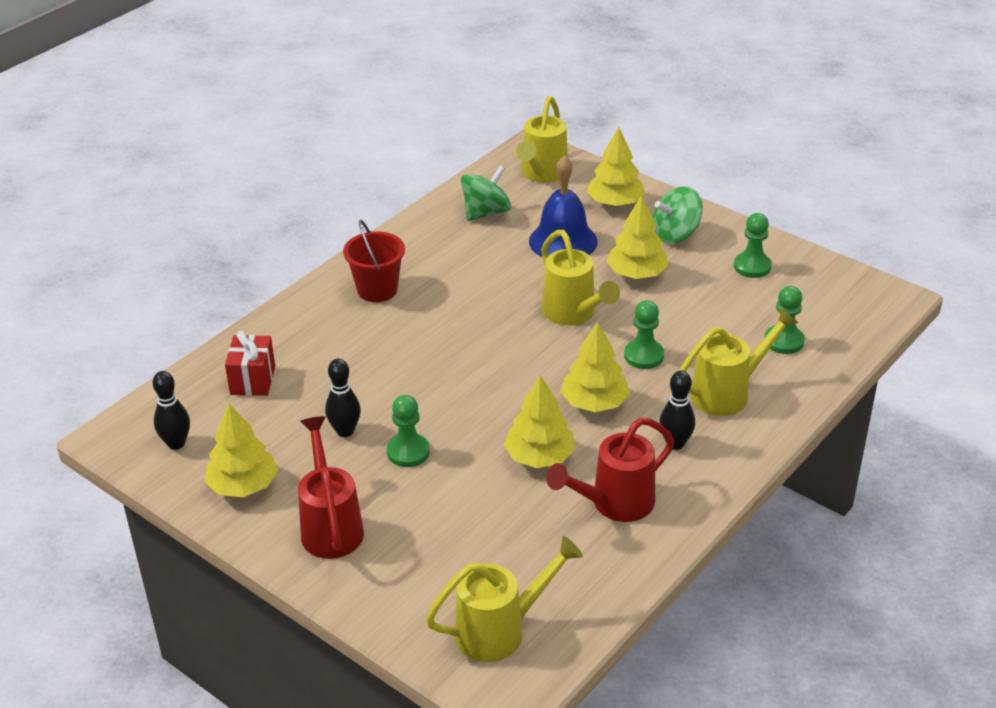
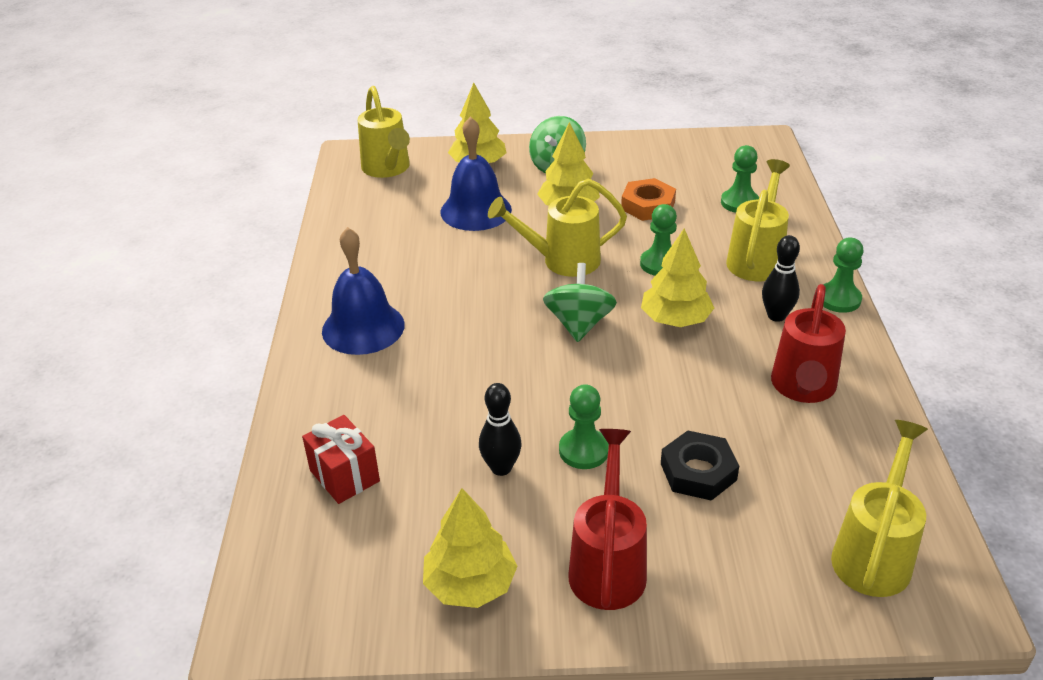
camera: 40 degrees left, 0 degrees up
(176, 443) = (341, 589): black bowling pin -> none
(330, 526) = (608, 565): red watering can -> red watering can turned 60 degrees clockwise
(377, 290) = (363, 327): red bucket -> blue bell
(461, 510) = (698, 472): none -> black nut
(486, 212) = (379, 218): green spinning top -> green spinning top (579, 324)
(539, 457) = (696, 387): yellow tree -> none
(573, 314) = (562, 261): yellow watering can -> yellow watering can turned 150 degrees clockwise
(702, 304) = (648, 205): none -> orange nut
(752, 266) = (644, 163): green pawn -> green pawn (839, 299)

